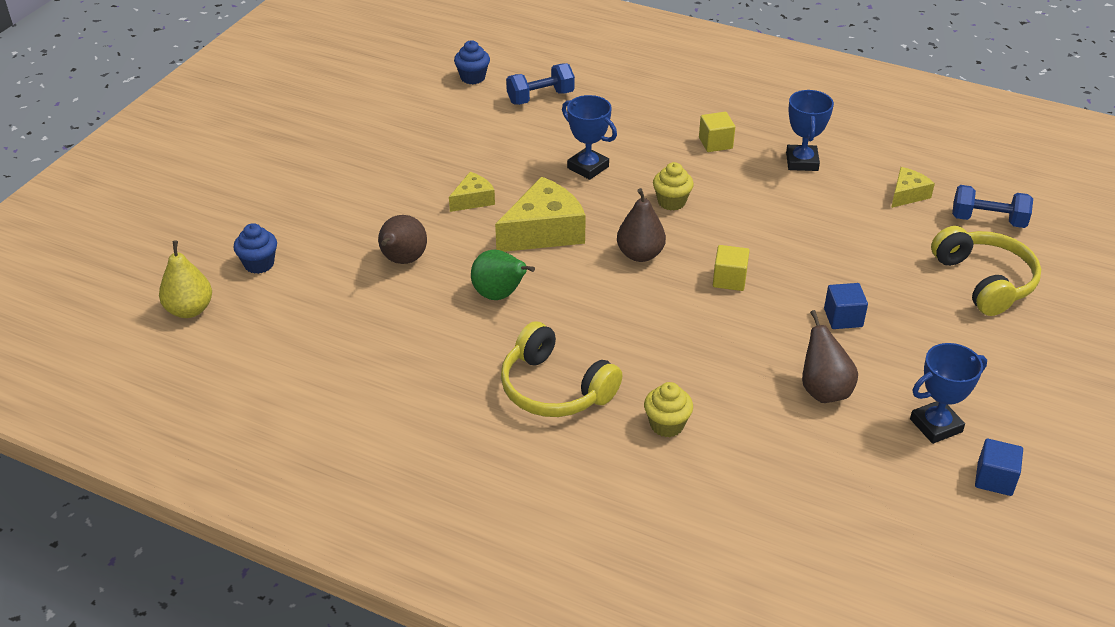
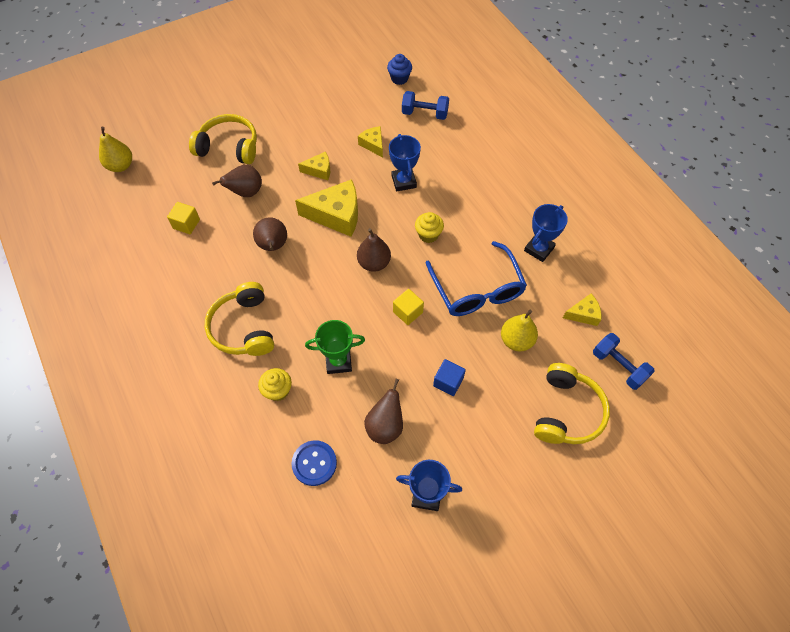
camera: 35 degrees right, 20 degrees up
(259, 264) = (176, 154): blue cupcake -> none
(326, 227) = (229, 147): none -> yellow headphones
(499, 295) = (273, 246): green pear -> brown pear
(512, 149) = (373, 144): none -> yellow cheese
(705, 362) = (338, 361): none -> green trophy
(715, 143) = (497, 204): yellow cube -> yellow cube (186, 224)
(779, 225) = (477, 289): none -> blue glasses
(787, 467) = (314, 463): none -> blue button
(869, 248) = (516, 340): none -> yellow pear
(994, 479) = (423, 557): blue cube -> none

